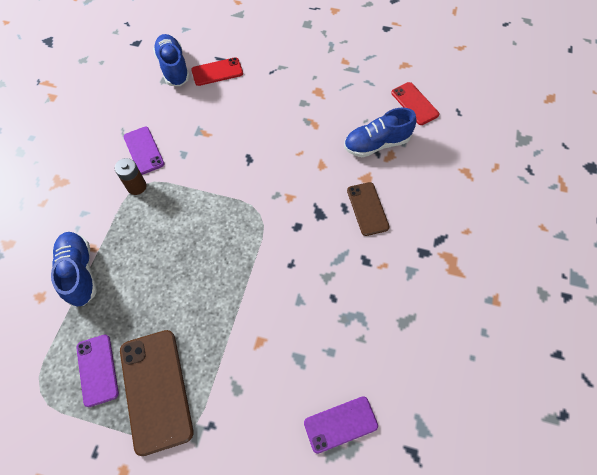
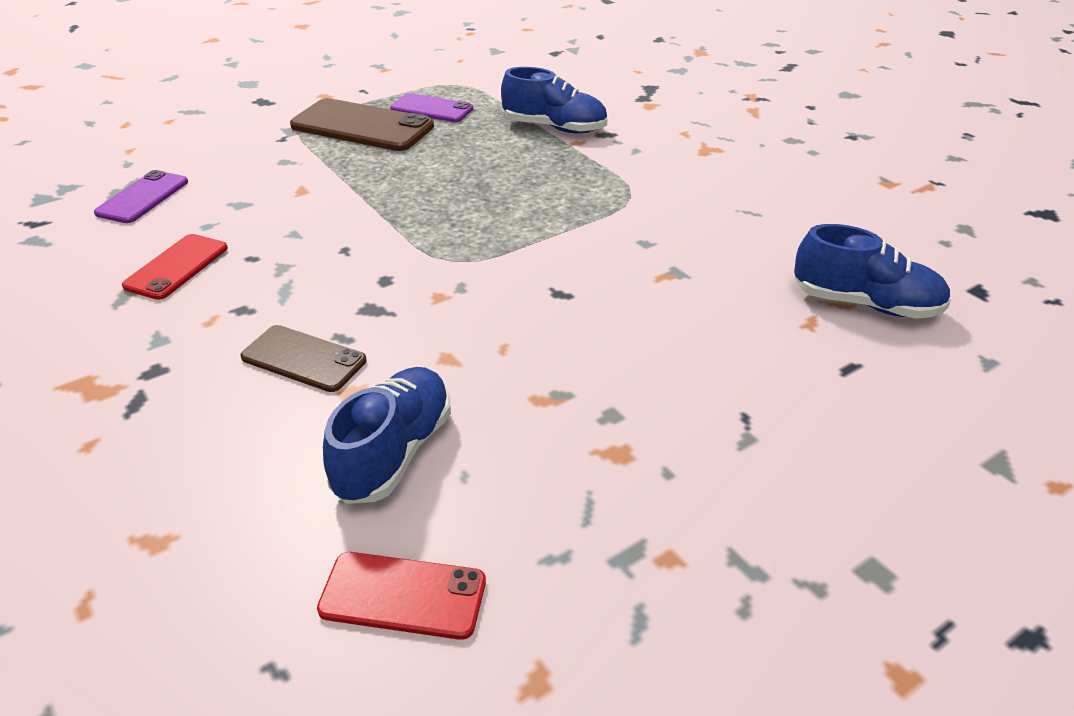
camera: 130 degrees right, 25 degrees down
(136, 186) = (631, 191): brown battery -> none
(144, 150) = (692, 216): purple phone -> none
(217, 72) = (809, 347): red phone -> red phone (177, 267)

